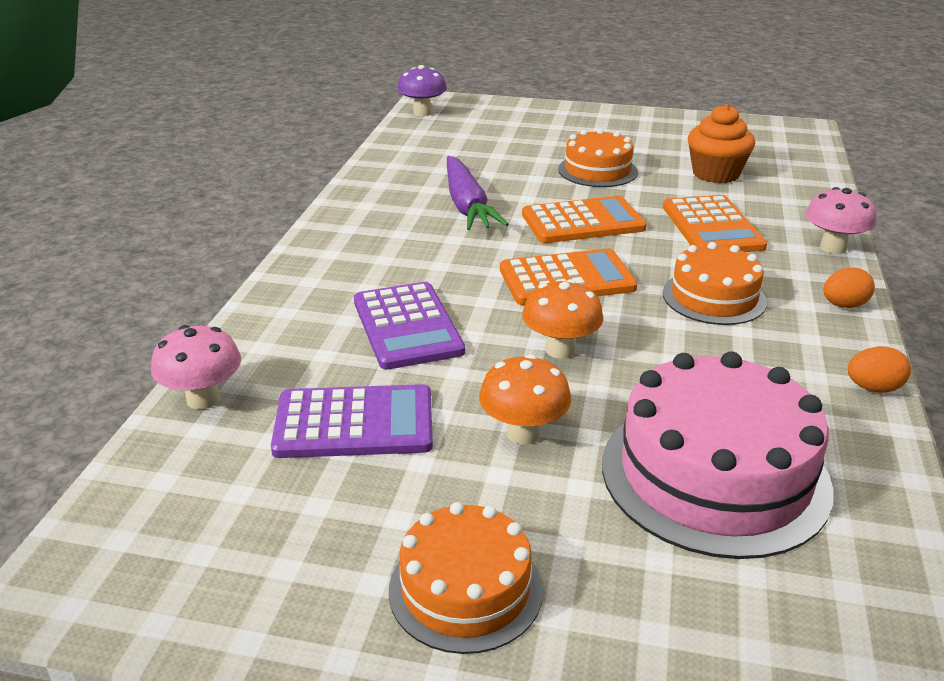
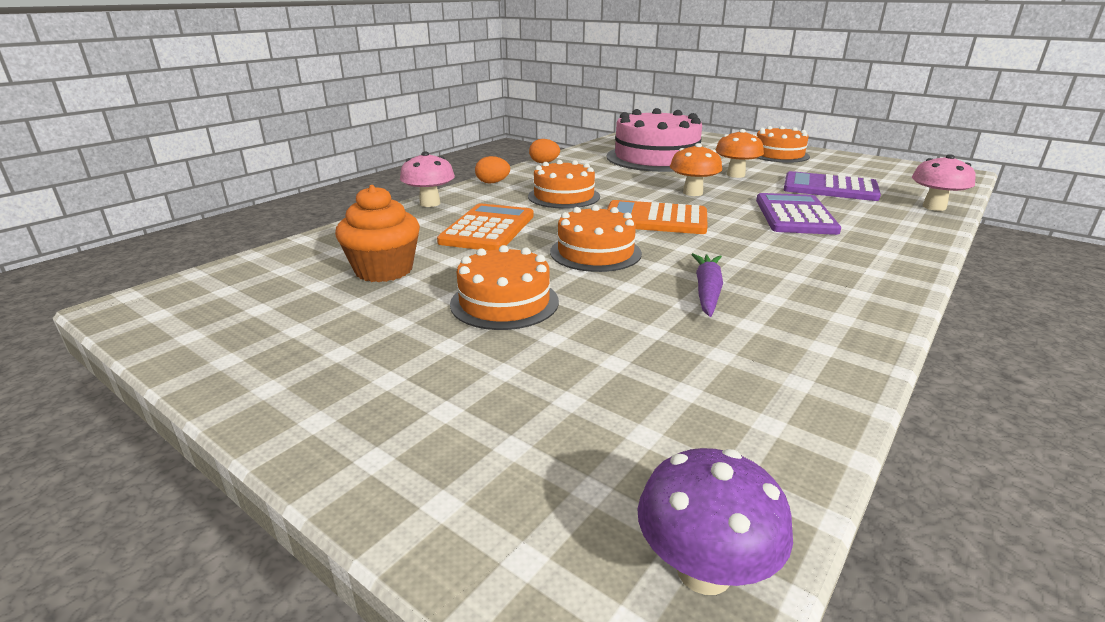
camera: 155 degrees left, 5 degrees down
(467, 205) = (707, 291): purple carrot -> purple carrot, size x0.66
(583, 222) = (595, 252): orange calculator -> orange cake

